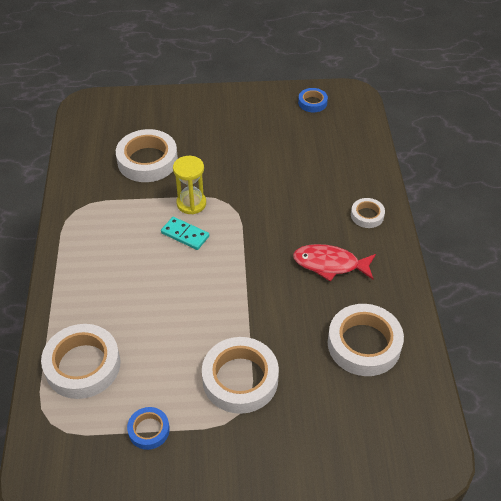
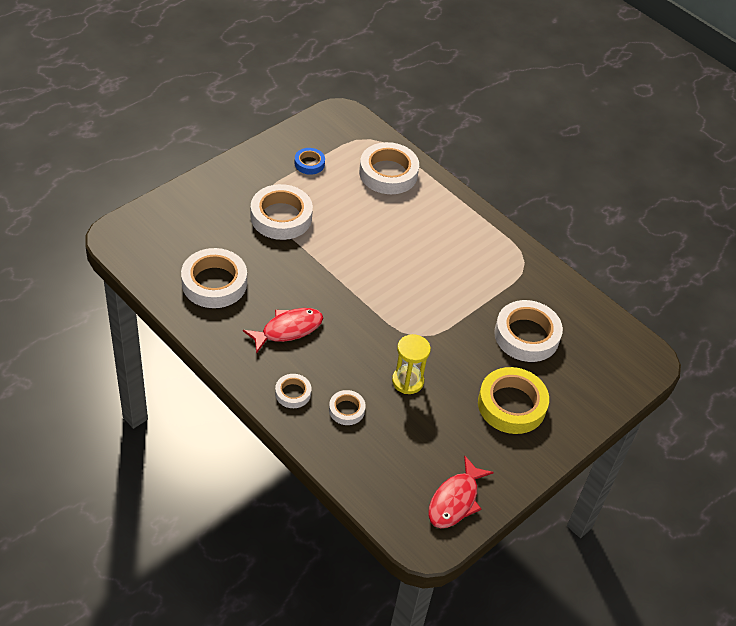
camera: 135 degrees right, 0 degrees up
(185, 234) = (422, 290): turquoise domino -> none
(191, 203) = (446, 318): yellow hourglass -> yellow hourglass (407, 381)
(214, 128) = (511, 405): none -> yellow tape
(312, 103) = (455, 500): blue tape -> red fish
(335, 184) = (346, 410): none -> white tape

